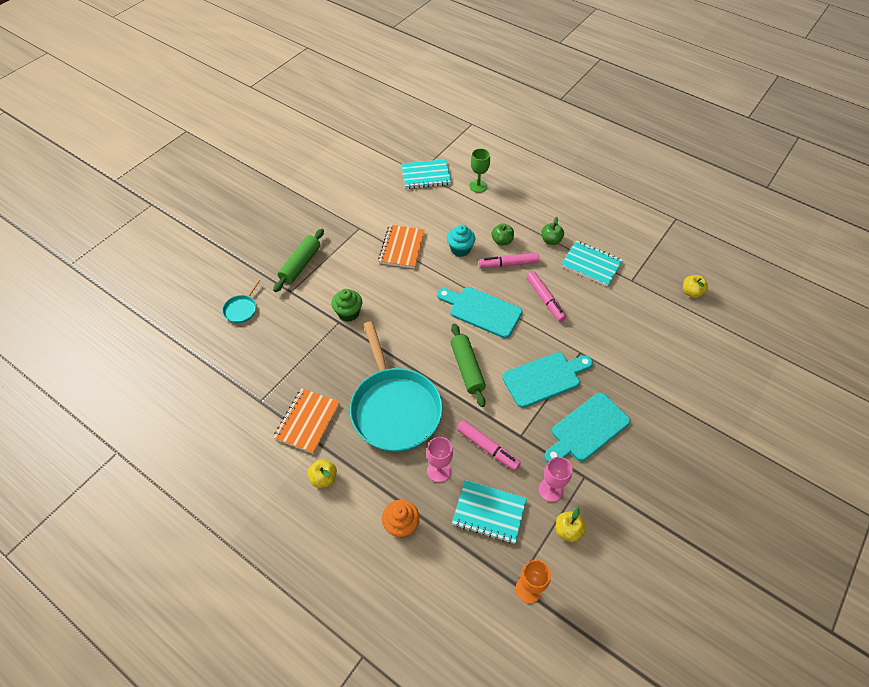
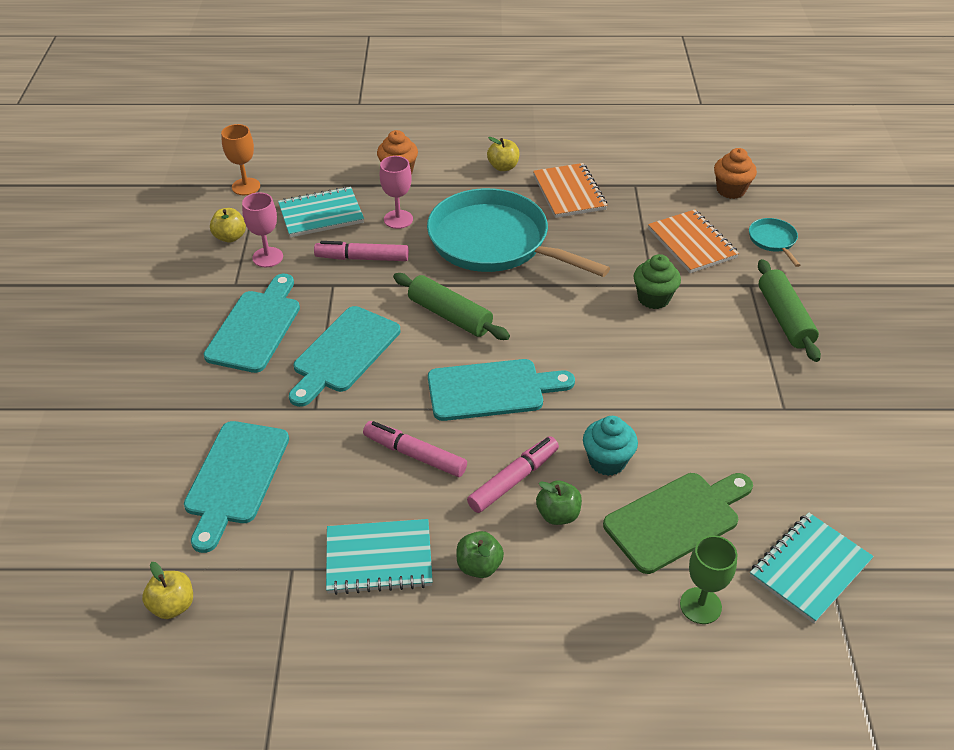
camera: 145 degrees right, 10 degrees down
(212, 358) = (730, 190): none -> orange cupcake
(401, 248) = (691, 414): orange notebook -> orange notebook (692, 243)
(455, 214) = (676, 519): none -> green cutting board
(640, 336) = (235, 478): none -> turquoise cutting board

